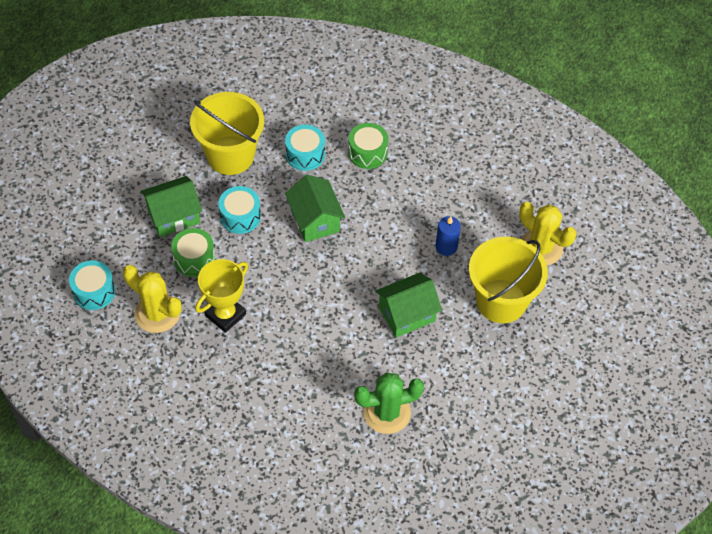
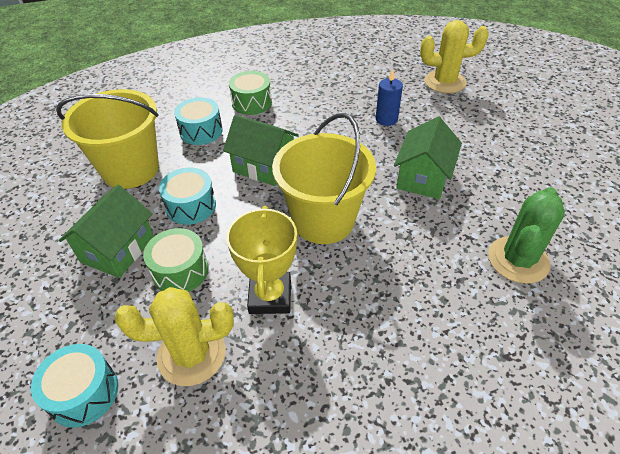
camera: 40 degrees left, 10 degrees down
(501, 301) = (470, 125): yellow bucket -> yellow bucket (323, 220)

